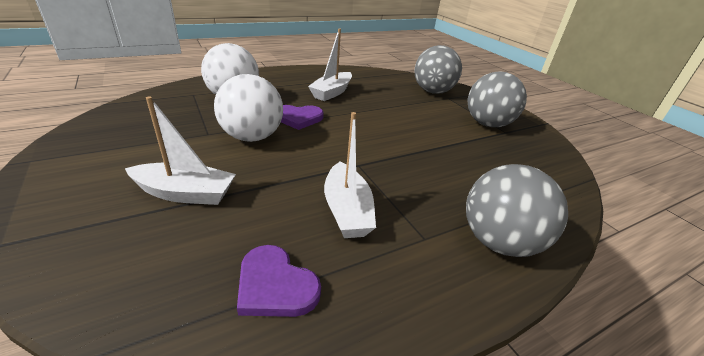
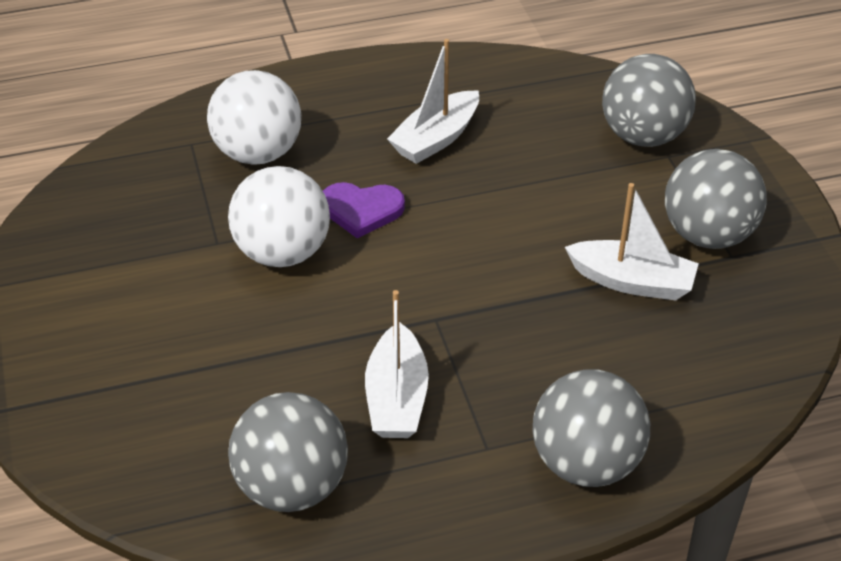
camera: 15 degrees right, 10 degrees up
(185, 193) = (192, 354): white boat -> white boat (632, 282)
(275, 285) = (292, 486): purple heart -> grey ball

